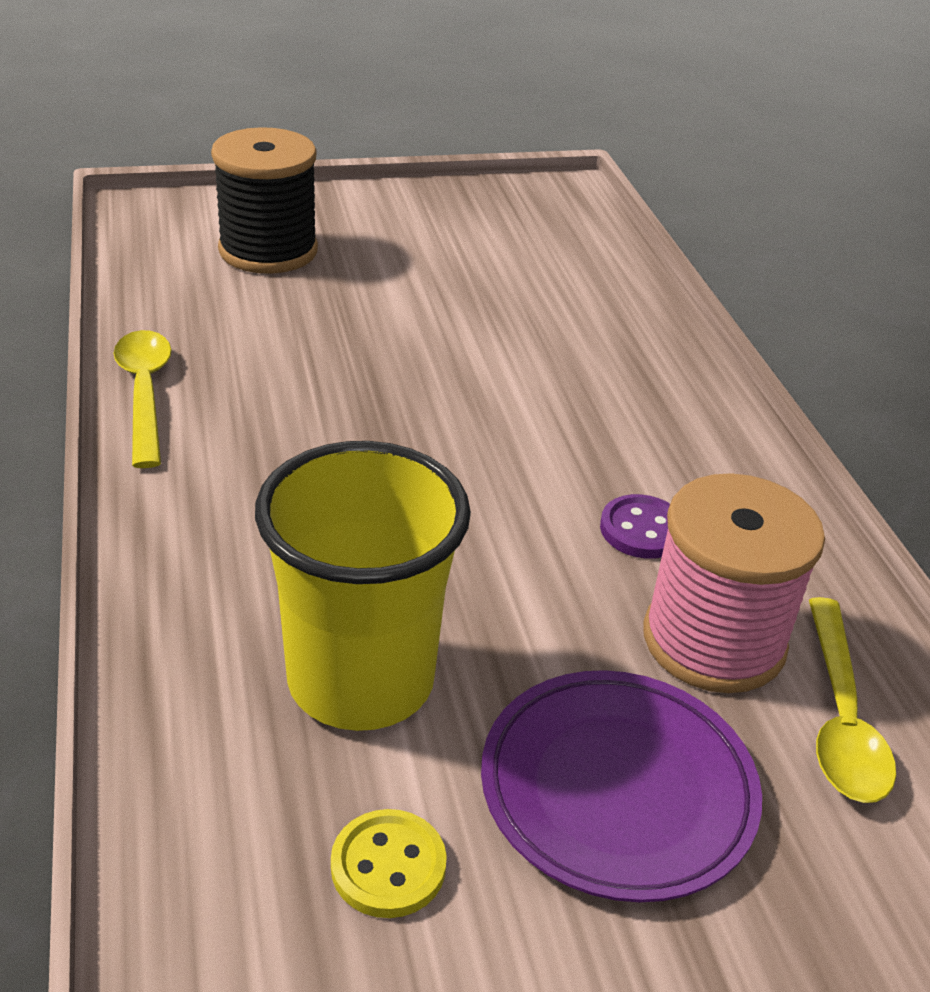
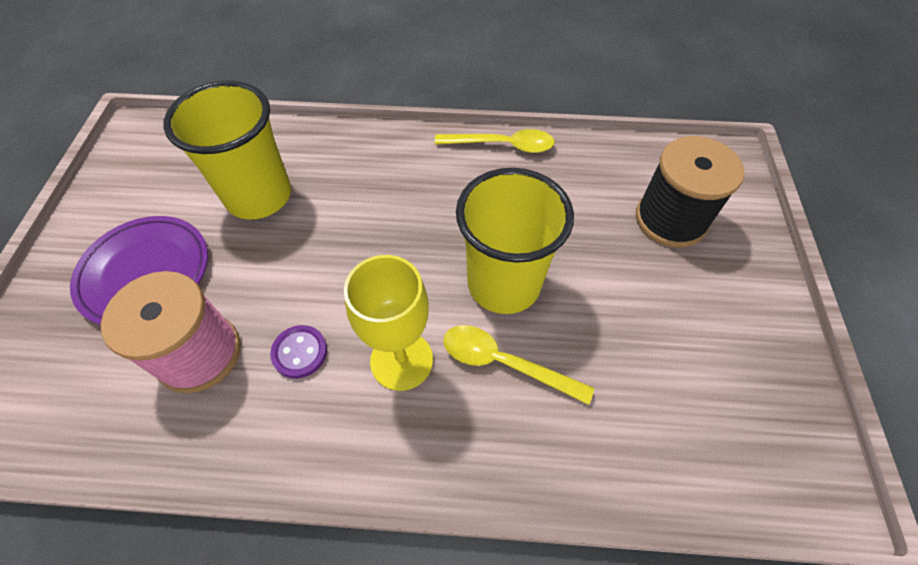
camera: 110 degrees right, 20 degrees up
(388, 866) = (166, 187): yellow button -> none
(432, 367) = (504, 284): none -> yellow cup
(595, 434) = (401, 360): none -> yellow goblet
(840, 718) = (114, 395): yellow spoon -> yellow spoon (504, 363)

